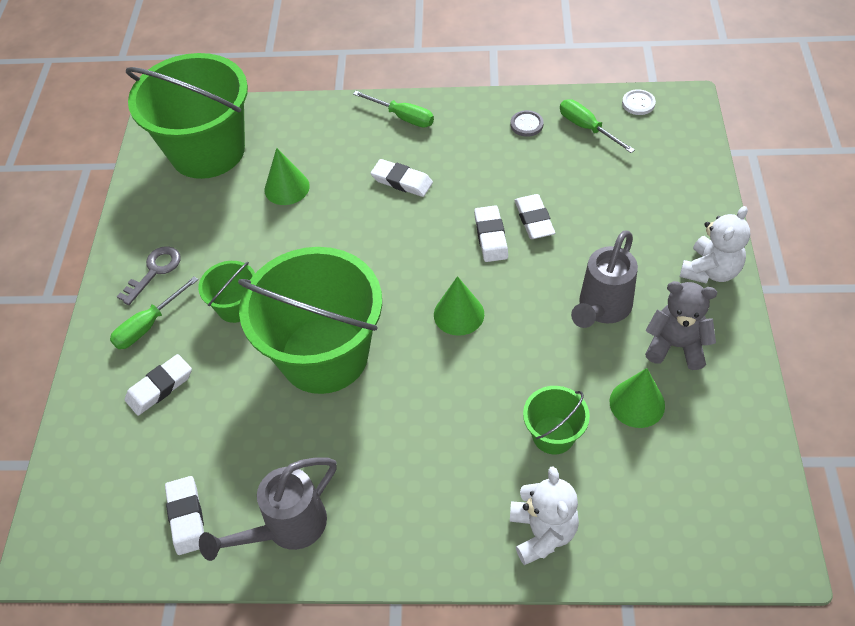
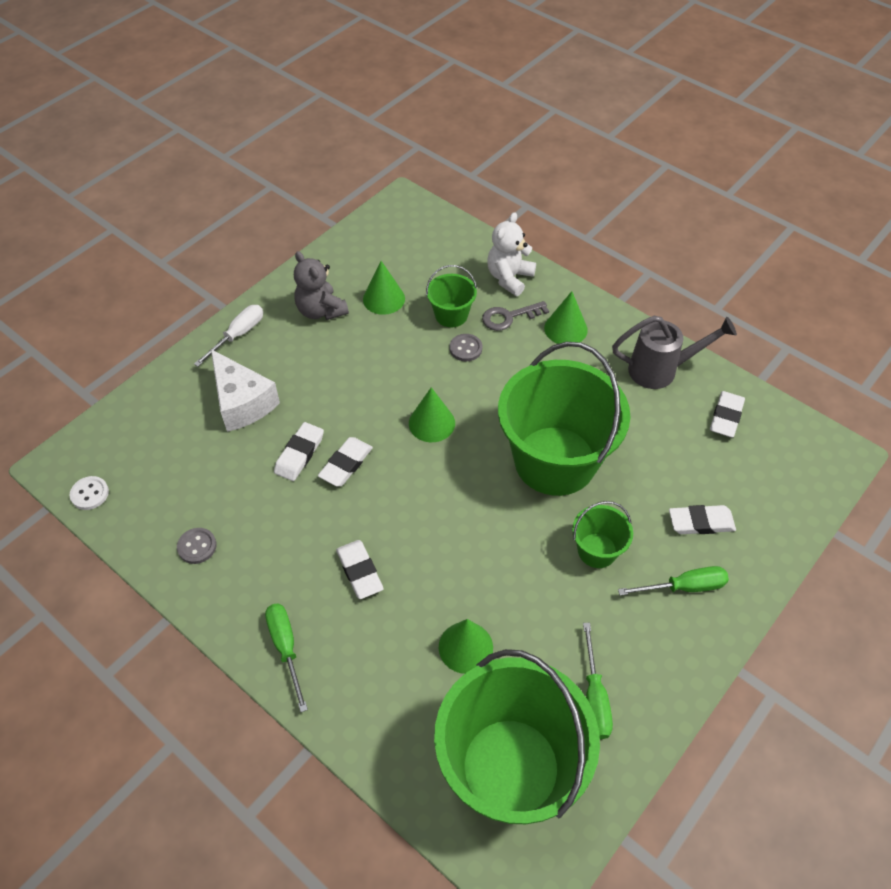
camera: 145 degrees left, 0 degrees up
(154, 271) = (651, 642): grey key -> grey key (509, 317)
(424, 507) = (565, 329): none -> green cone
(501, 407) = (465, 348): none -> grey button
(587, 128) = (158, 503): green screwdriver -> green screwdriver (594, 697)
(601, 309) = (336, 360): grey watering can -> none
(627, 223) = (242, 402): none -> white cheese
(710, 271) = (238, 335): white teddy bear -> white screwdriver

